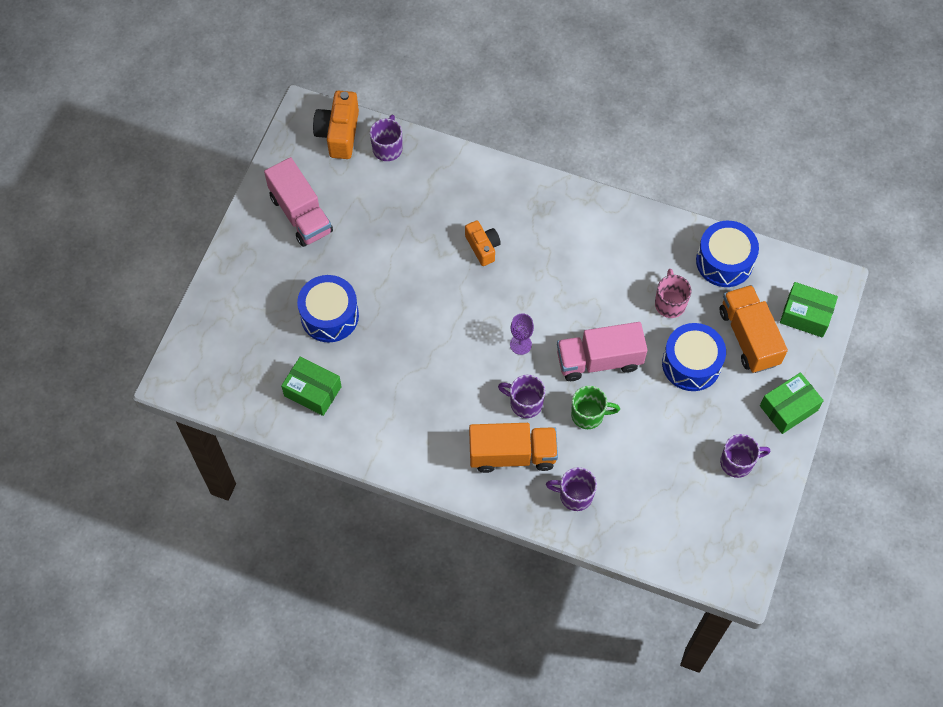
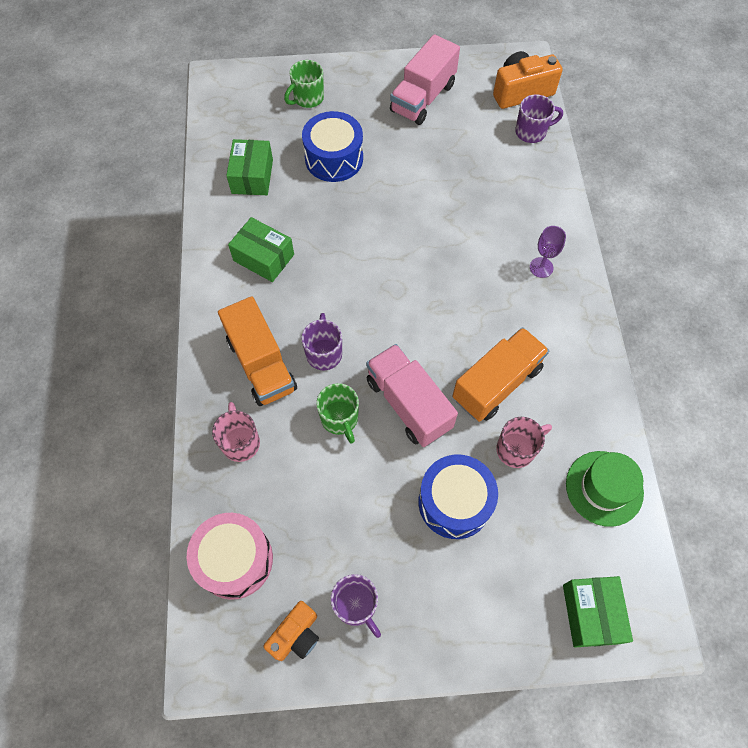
camera: 65 degrees right, 0 degrees up
(245, 309) = (307, 98): none -> green mug
(483, 247) = (476, 248): orange camera -> orange camera (296, 635)
(520, 344) = (387, 323): purple goblet -> purple goblet (541, 267)
(574, 495) = (240, 442): purple mug -> pink mug
(669, 533) = (235, 560): none -> pink drum
(724, 261) = (604, 488): blue drum -> green hat
(749, 337) = (523, 555): orange truck -> orange truck (496, 383)
(788, 408) = (456, 641): green box -> green box (263, 257)

